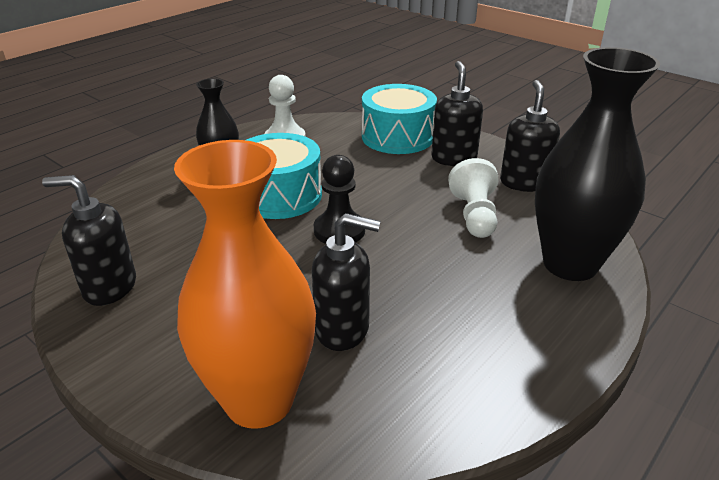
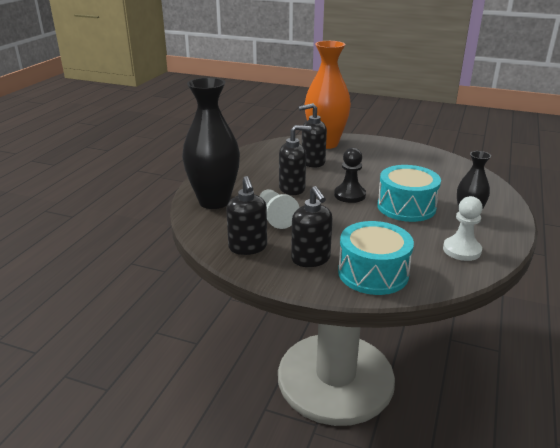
camera: 160 degrees right, 5 degrees down
(109, 287) = (425, 157): black soap dispenser -> black soap dispenser (292, 189)

